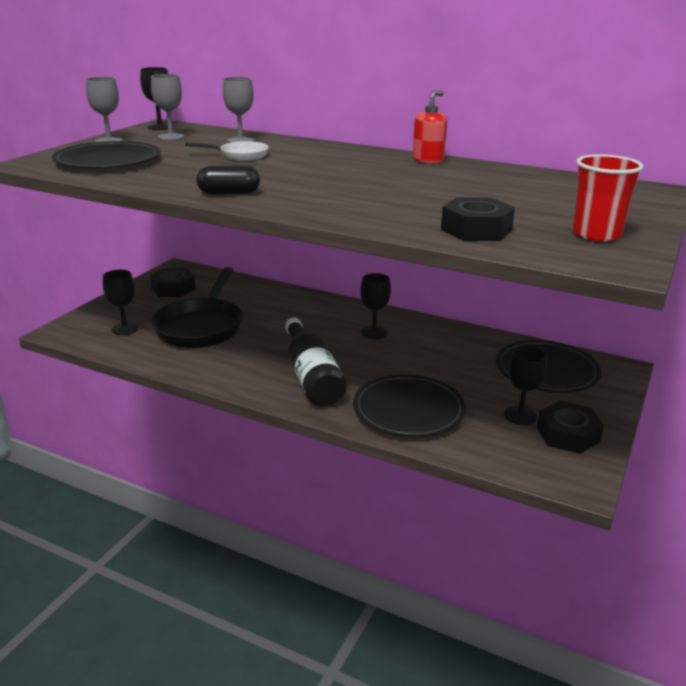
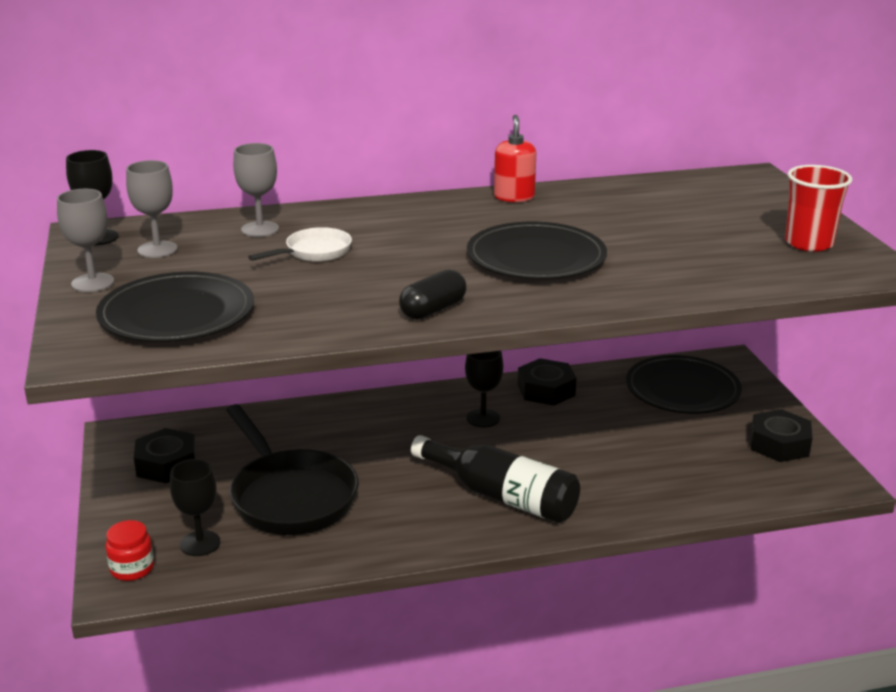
camera: 40 degrees left, 0 degrees up
(80, 326) = (132, 568): none -> red jar
(408, 410) = (636, 485): black plate -> black plate (536, 257)
(476, 230) = (726, 272): black nut -> black nut (546, 390)
(520, 415) = (724, 444): black goblet -> none

